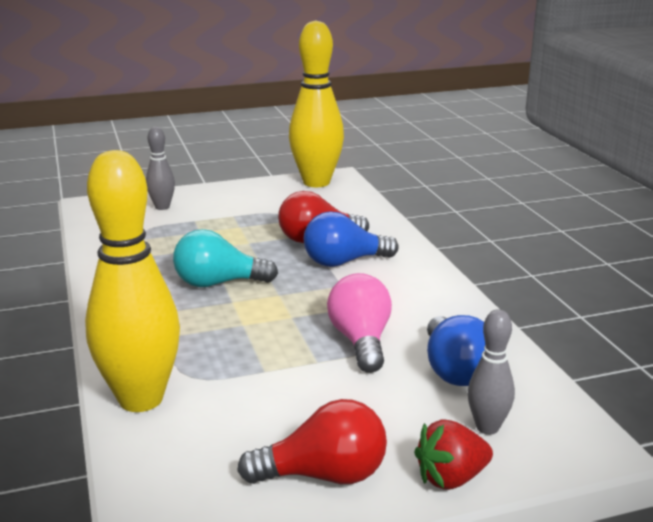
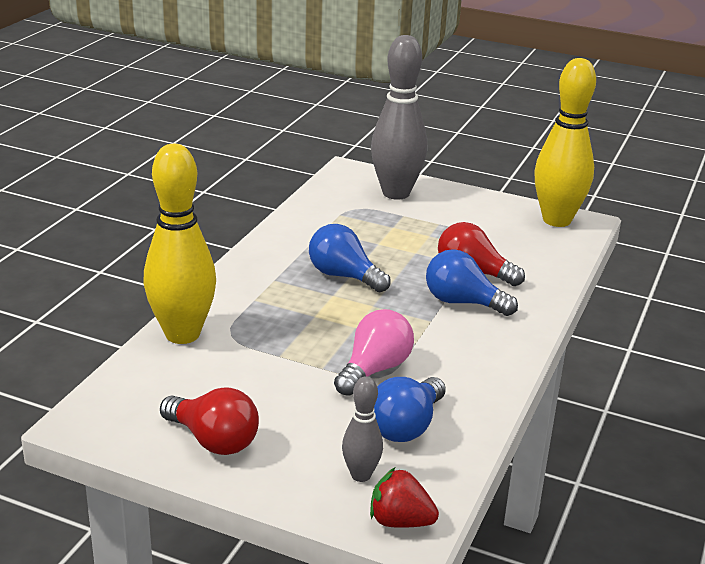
camera: 40 degrees right, 5 degrees up
(162, 207) = (396, 193): grey bowling pin -> grey bowling pin, size x2.04
(218, 283) = (344, 276): turquoise light bulb -> blue light bulb
(451, 478) = (283, 489): red strawberry -> red strawberry (400, 521)

